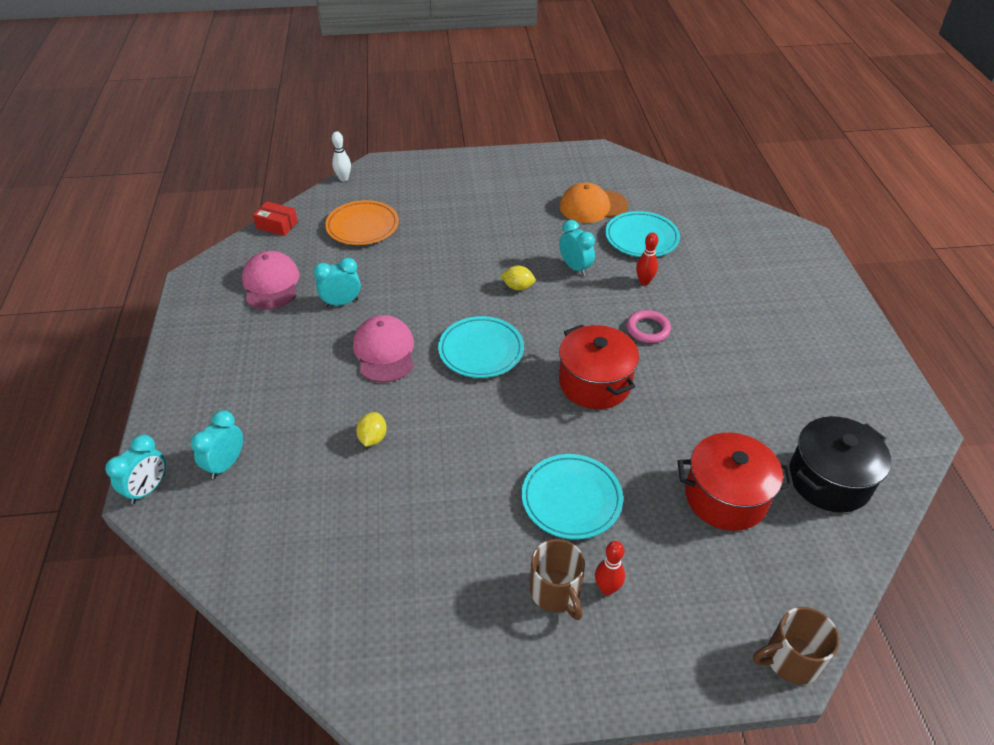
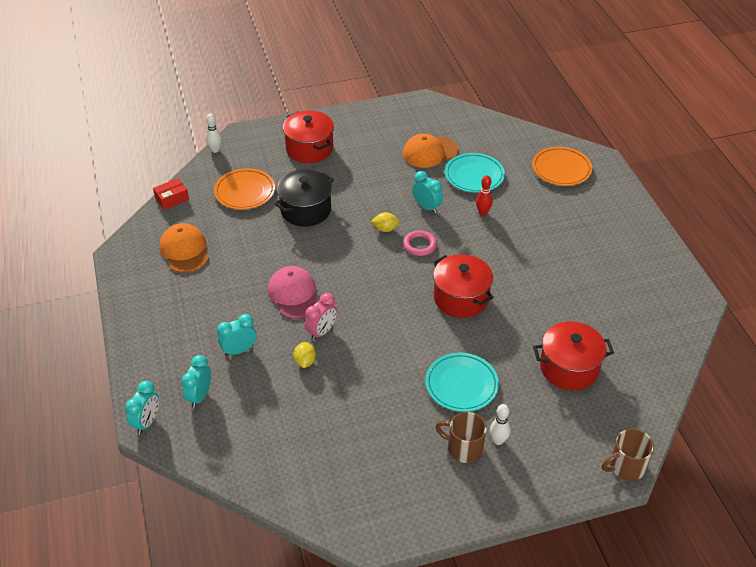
camera: 10 degrees left, 0 degrees up
(271, 284) = (185, 250): pink cap -> orange cap
(277, 225) = (172, 199): red box -> red box turned 45 degrees counterclockwise
(341, 302) = (248, 259): turquoise clock -> turquoise clock (239, 350)
(405, 402) = (322, 332): none -> pink clock
(451, 188) = (309, 149): none -> red pot
(481, 350) = (369, 284): turquoise plate -> none
(556, 592) = (464, 448): brown mug -> brown mug turned 150 degrees clockwise
(607, 588) = (498, 440): red bowling pin -> white bowling pin
(648, 329) = (492, 251): pink ring -> pink ring (419, 245)
(752, 242) = (561, 169): none -> orange plate
(829, 480) = (638, 346): black pot -> black pot (306, 210)

